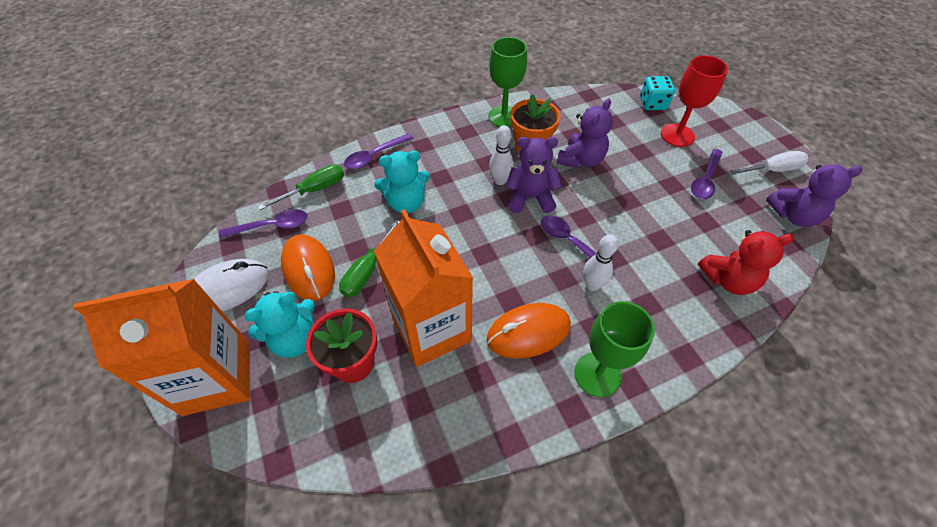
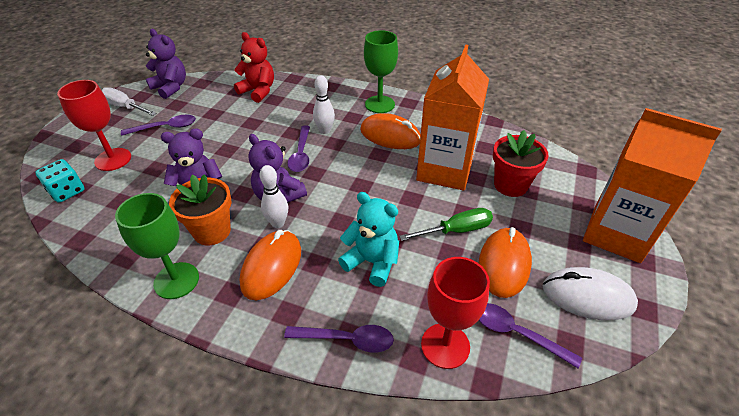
camera: 135 degrees left, 10 degrees down
(294, 339) = (544, 222): turquoise teddy bear -> none
(314, 190) = (445, 345): green screwdriver -> red goblet
(464, 157) = (271, 266): none -> orange mouse

